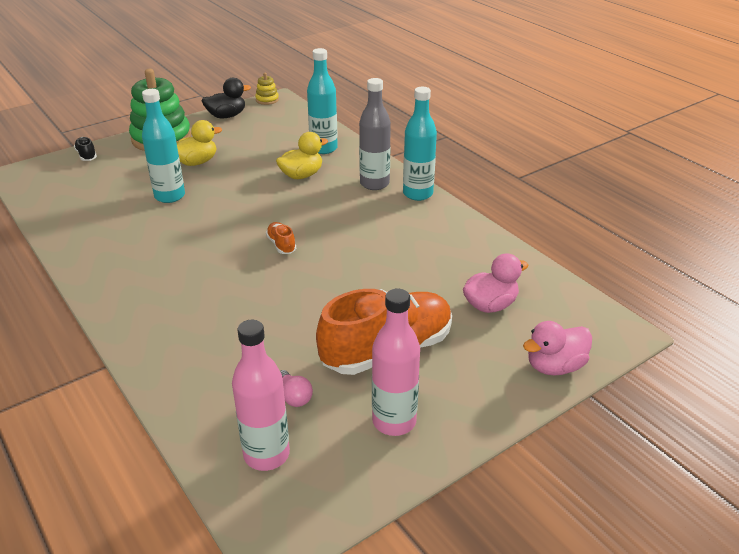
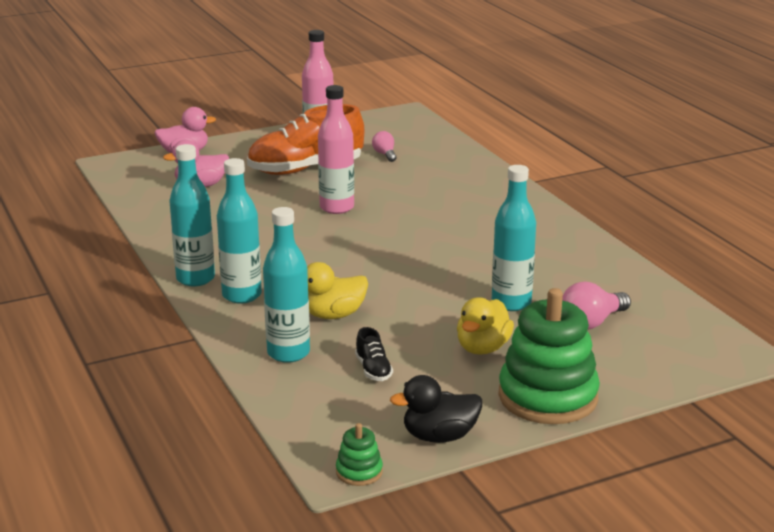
camera: 170 degrees left, 10 degrees down
(87, 155) = (657, 375): black shoe -> black shoe (373, 370)
(113, 186) = (591, 322): none -> pink light bulb
(196, 162) = (483, 348): yellow duck -> yellow duck turned 45 degrees counterclockwise
(266, 454) = (408, 136): pink bottle -> pink bottle (336, 208)
(267, 100) = (359, 472): yellow stacking toy -> green stacking toy
(281, 245) = (376, 242): orange shoe -> none
(374, 184) = (242, 295): grey bottle -> turquoise bottle

